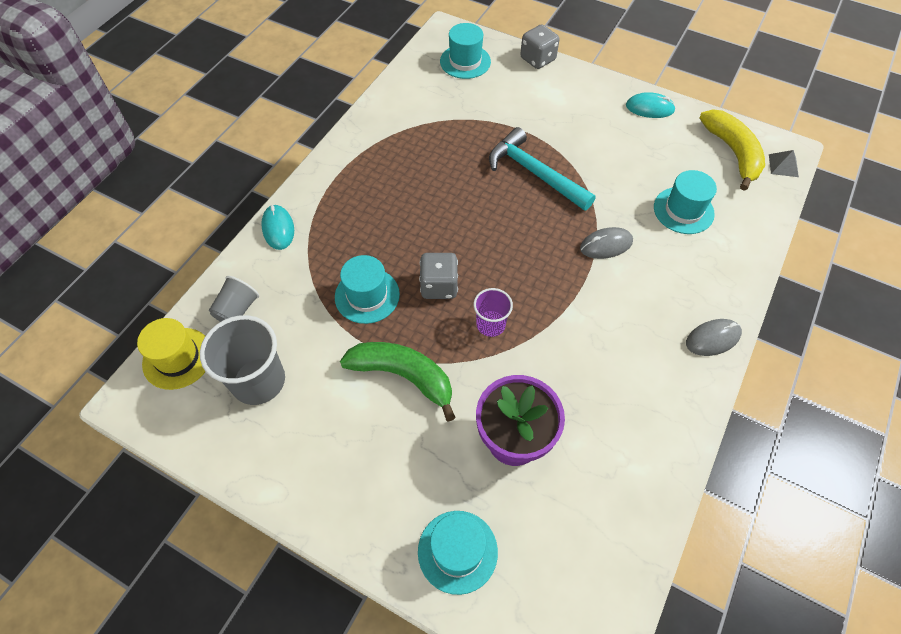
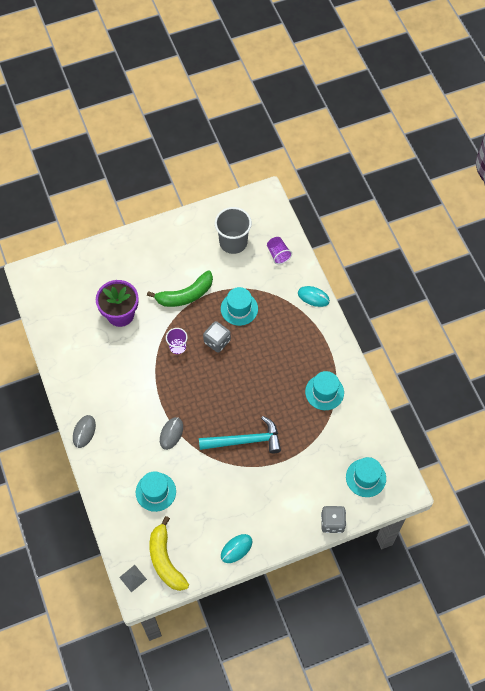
camera: 130 degrees right, 5 degrees up
(177, 358) = (272, 220): yellow hat -> none
(237, 310) = (278, 254): grey cup -> purple cup
(457, 551) = (100, 264): turquoise hat -> turquoise hat (324, 392)
(732, 152) = (165, 560): yellow banana -> yellow banana turned 45 degrees clockwise

